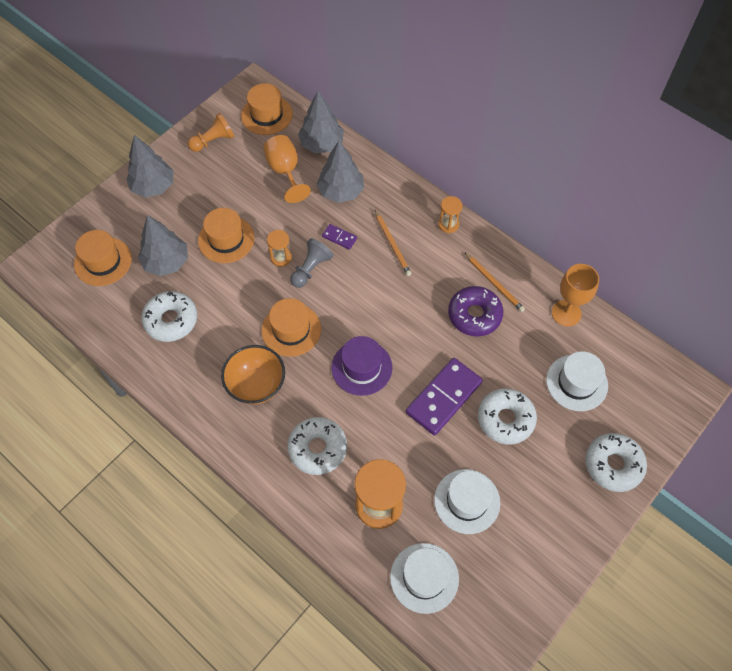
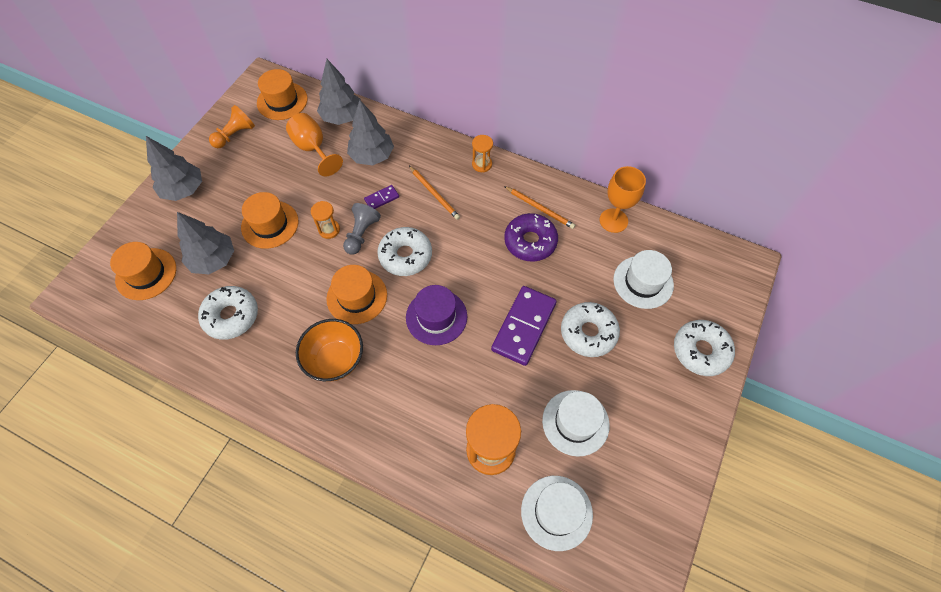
camera: 15 degrees left, 0 degrees up
(317, 448) = (414, 408): white donut -> white donut (405, 256)
(339, 237) = (382, 198): purple domino -> purple domino turned 45 degrees counterclockwise

